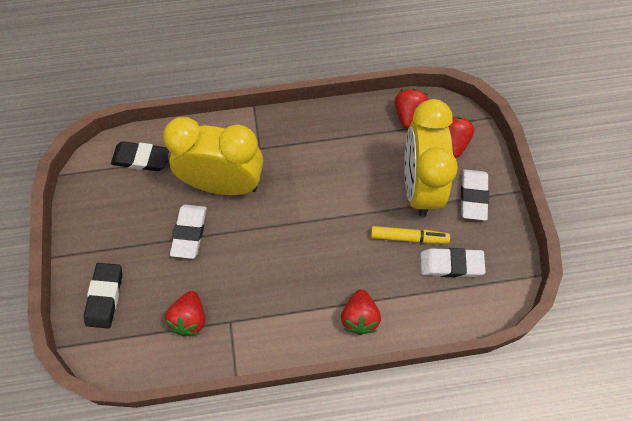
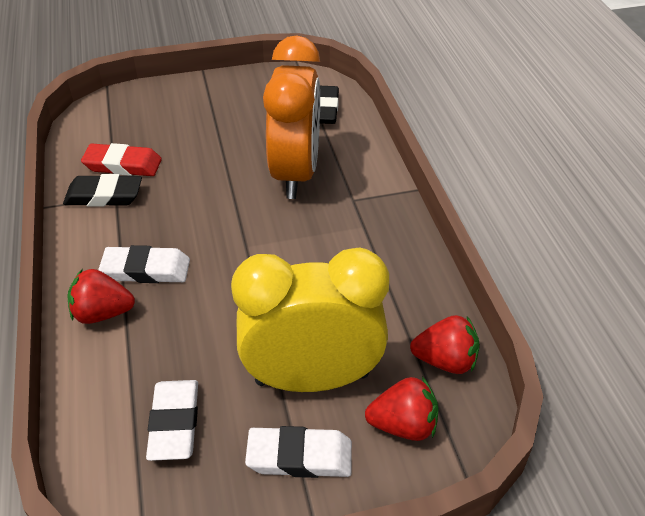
camera: 85 degrees right, 20 degrees down
(105, 296) = (156, 106): black eraser -> black eraser (104, 195)
(189, 233) = (229, 154): white eraser -> white eraser (146, 269)
(189, 319) = (123, 165): red strawberry -> red eraser
(223, 184) = (295, 173): yellow clock -> orange clock
(409, 238) = (221, 366): yellow marker -> none

